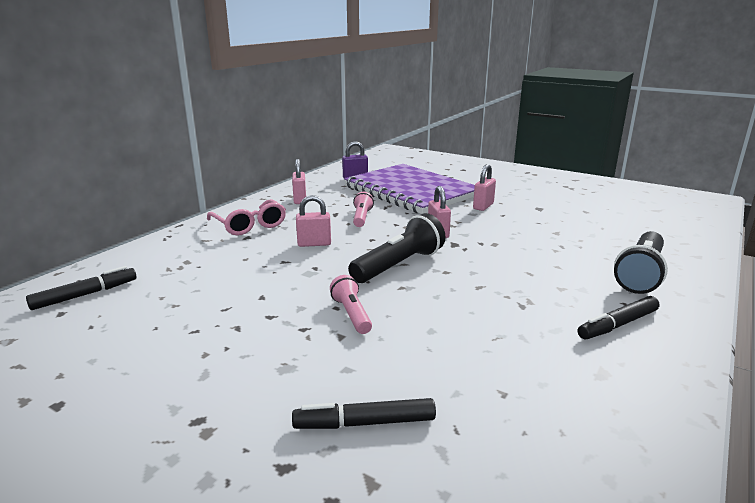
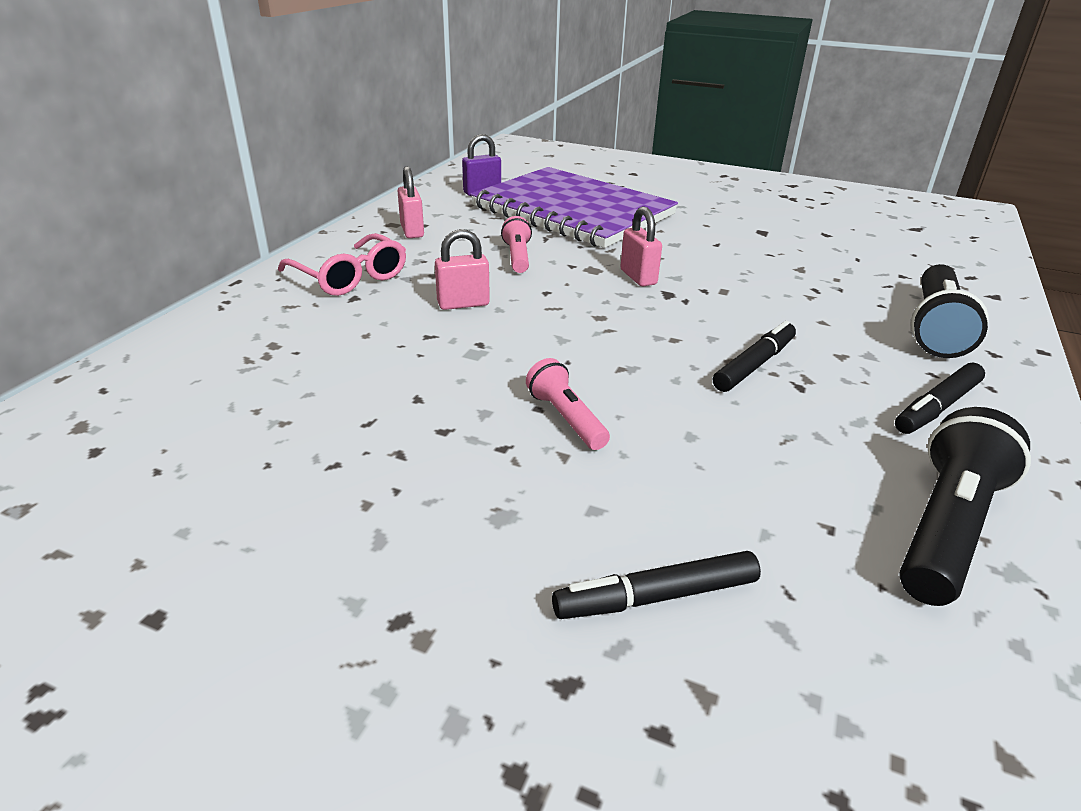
camera: 10 degrees left, 10 degrees up
(85, 295) = (125, 415): black marker -> black marker (754, 365)
(399, 265) = (603, 333): black flashlight -> black flashlight (947, 527)
(483, 206) = (685, 232): pink padlock -> none

